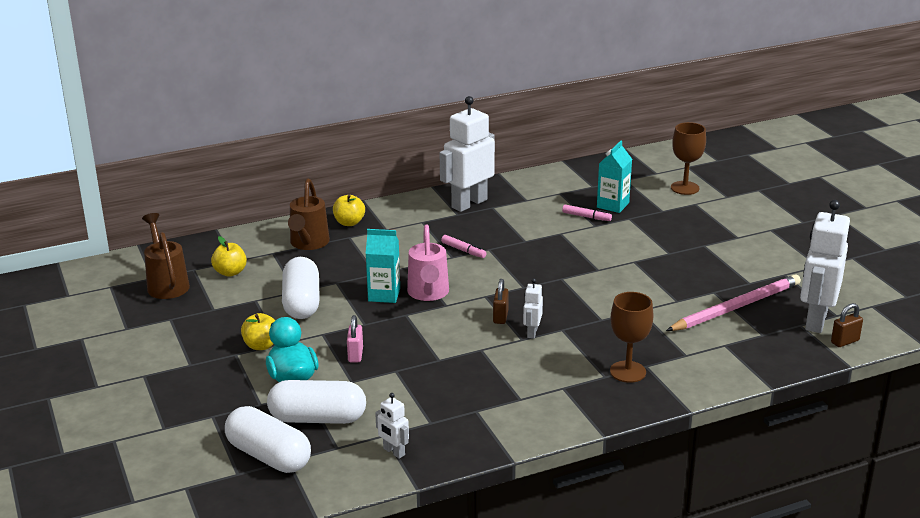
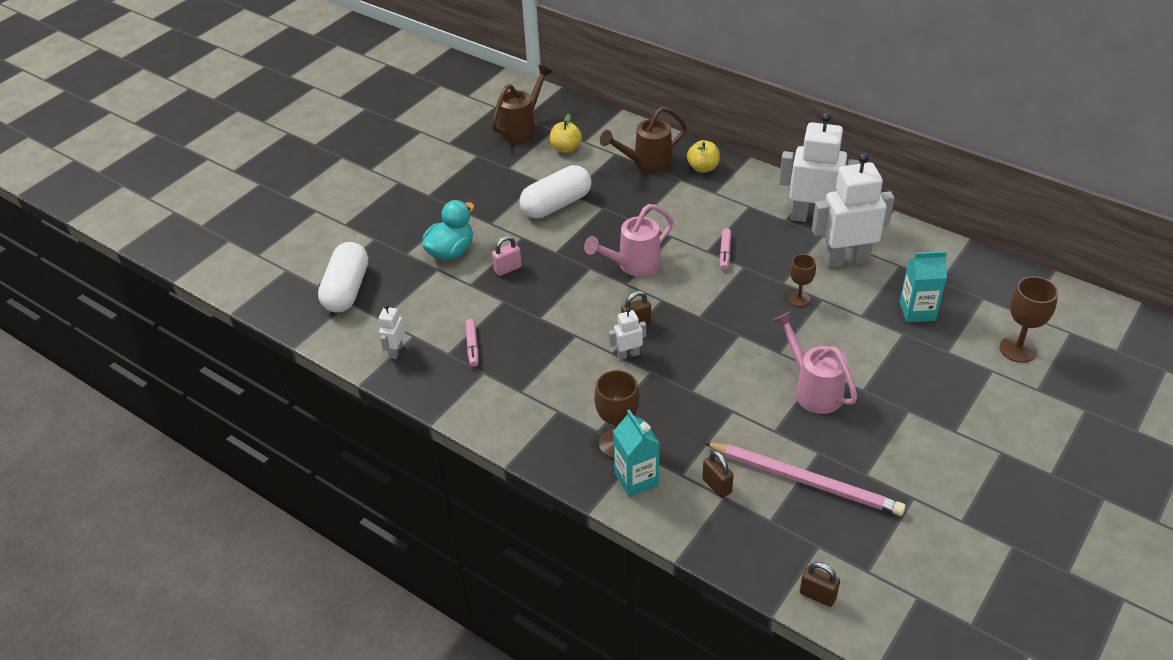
camera: 60 degrees right, 15 degrees up
(261, 345) = (480, 215): yellow apple -> none
(318, 418) = (409, 291): white capsule -> none
(384, 295) = (608, 242): turquoise carton -> turquoise carton (636, 479)
(550, 241) = (799, 299): none -> brown goblet
(586, 217) = (872, 303): pink marker -> pink marker (472, 346)
(650, 271) = (813, 389): none -> pink watering can
(710, 344) = (716, 486): none -> brown padlock
(815, 320) = (838, 556): white robot -> white robot (846, 259)

